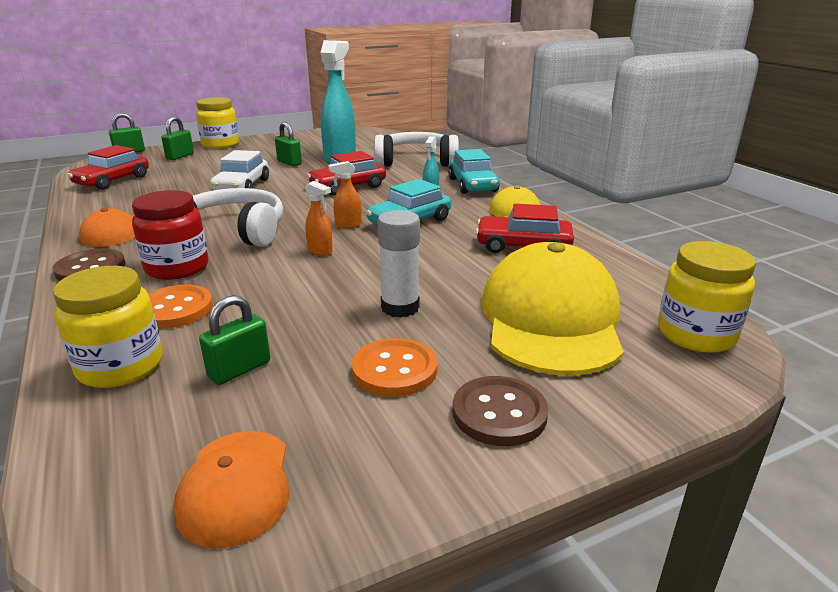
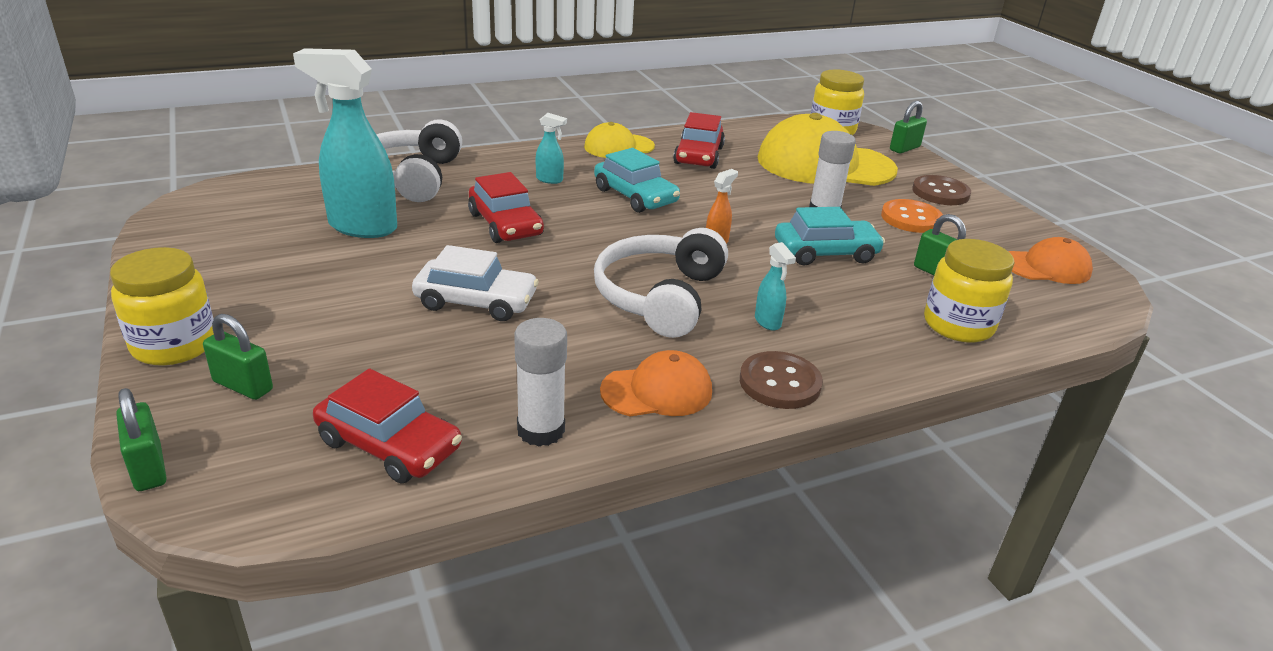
camera: 90 degrees left, 5 degrees up
(97, 206) = (541, 430): none -> white glue stick
(175, 309) = (858, 312): orange button -> none
(177, 268) = (768, 322): red jar -> turquoise spray bottle
(289, 163) = (362, 267): green padlock -> green padlock (904, 148)
(348, 225) = (644, 228): orange spray bottle -> none
(472, 185) = (523, 156): turquoise car -> turquoise car (825, 252)

